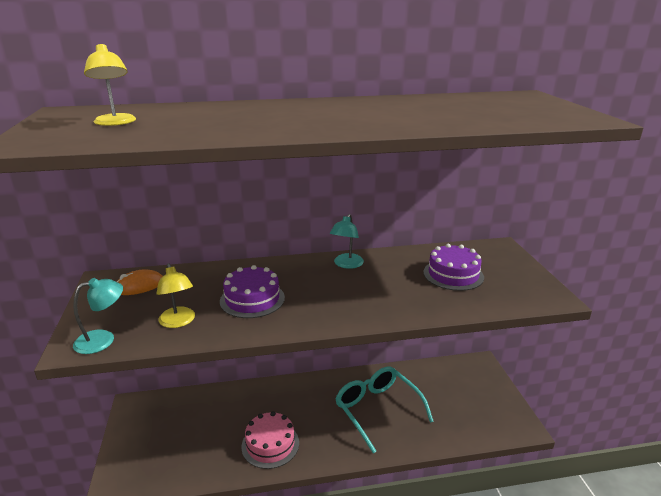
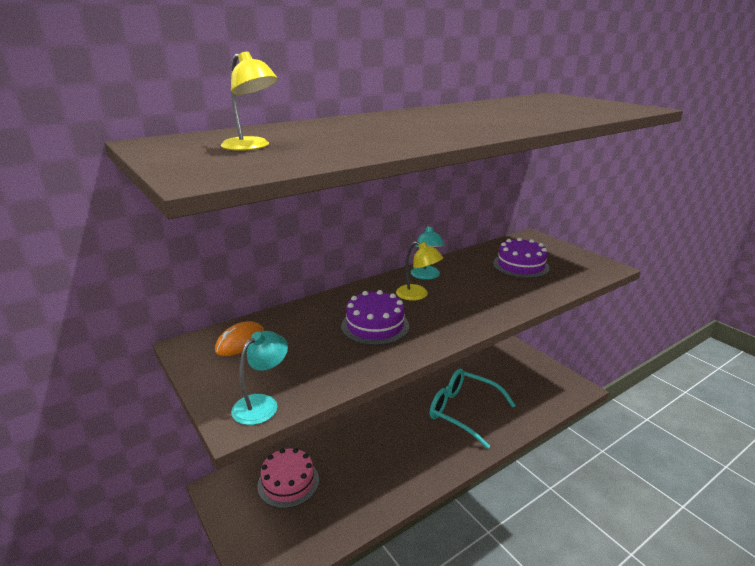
camera: 25 degrees left, 0 degrees up
(178, 322) = (325, 365): yellow lamp -> yellow lamp (417, 295)
(270, 444) = (392, 474): pink cake -> pink cake (288, 482)

